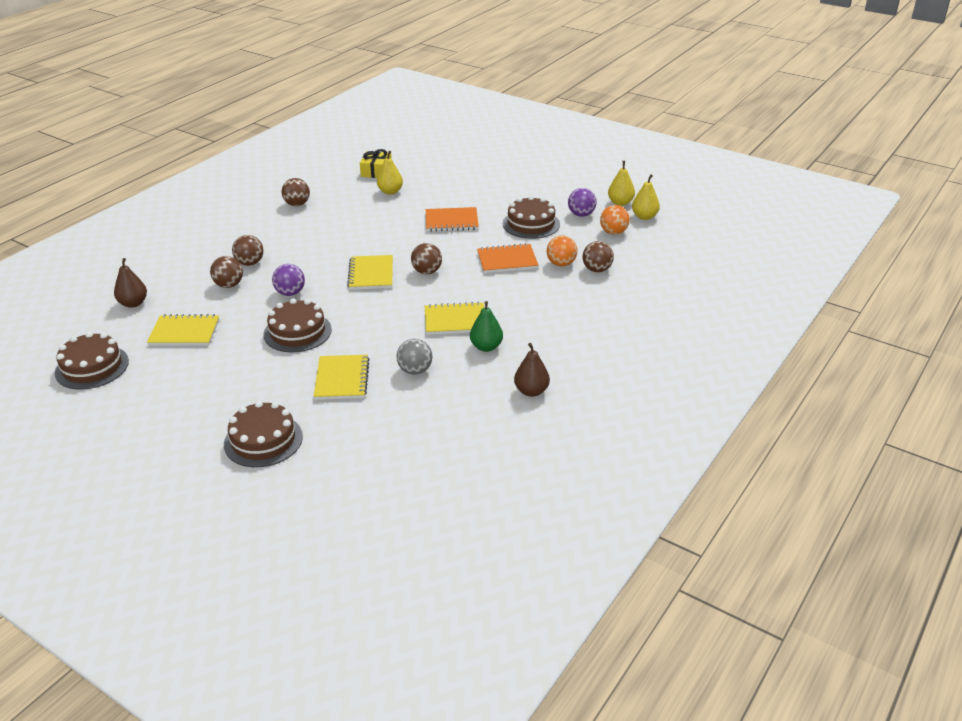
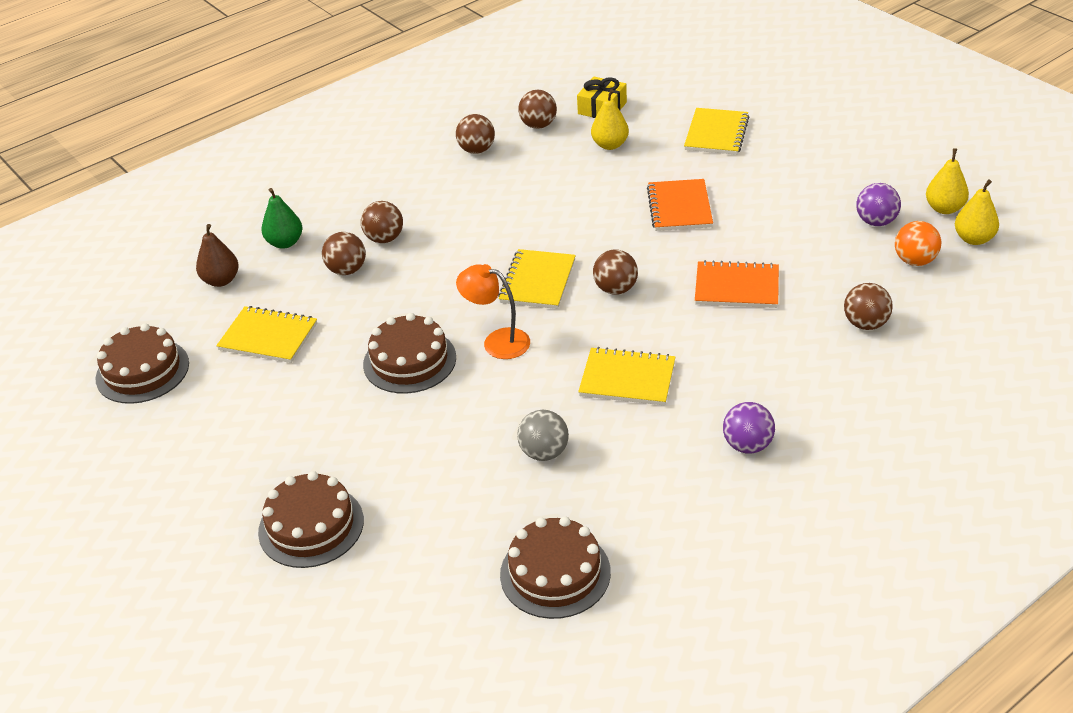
camera: 20 degrees right, 5 degrees up
(290, 293) = (421, 295): purple ball -> purple ball (747, 445)
(335, 186) = (538, 125): none -> brown ball
(342, 379) = (442, 448): yellow notebook -> yellow notebook (716, 134)
(356, 312) = (497, 341): none -> orange lamp
(451, 221) = (679, 207): orange notebook -> orange notebook turned 75 degrees clockwise
(486, 347) = (656, 431): green pear -> green pear (285, 243)
(531, 224) = (794, 228): brown cake -> brown cake (555, 573)
(531, 391) = (694, 519): brown pear -> none
(561, 264) = (814, 305): orange ball -> none

